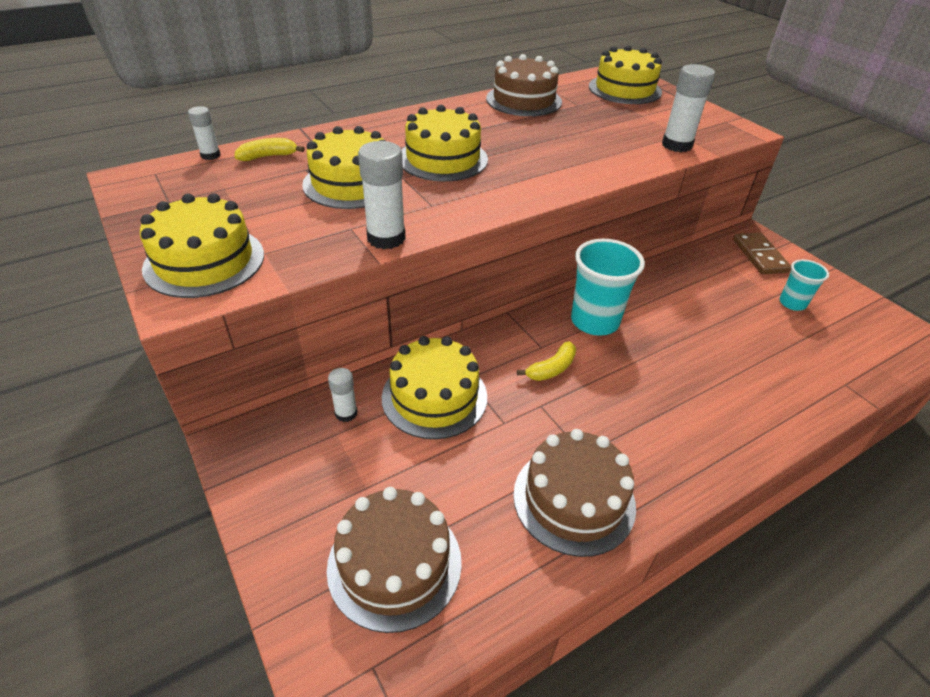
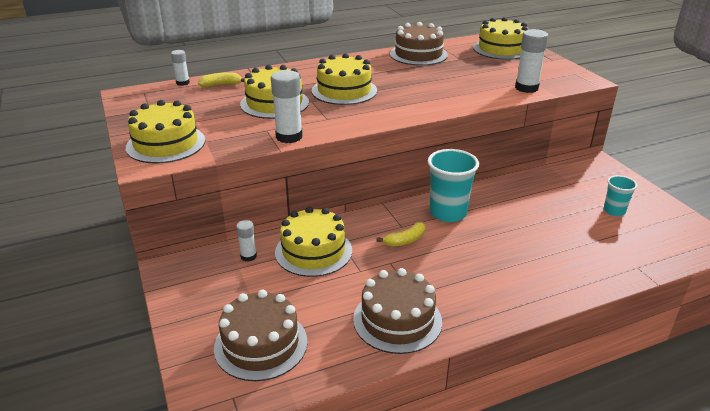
camera: 10 degrees right, 10 degrees down
(759, 256) = (599, 177): brown domino -> none

